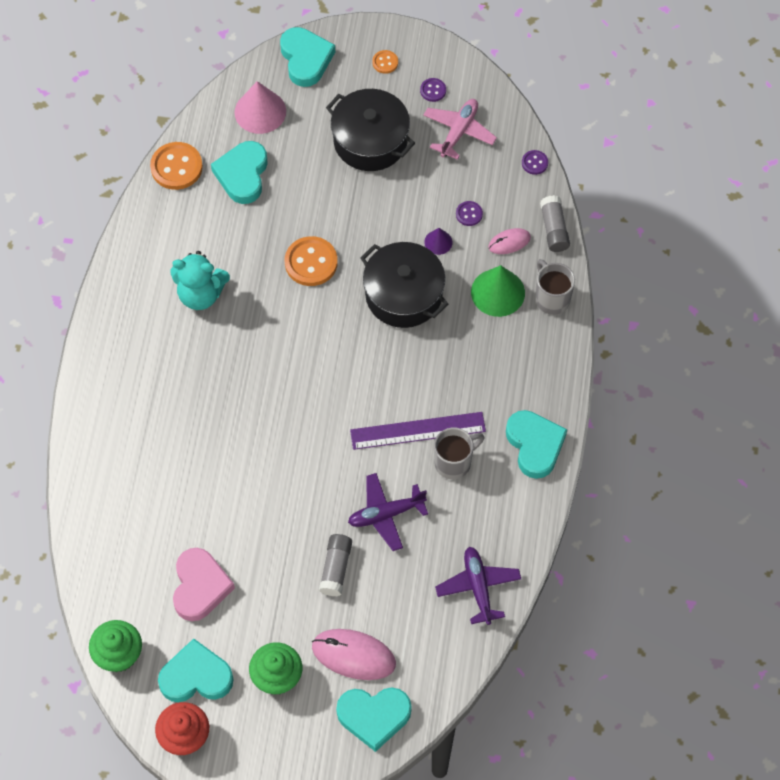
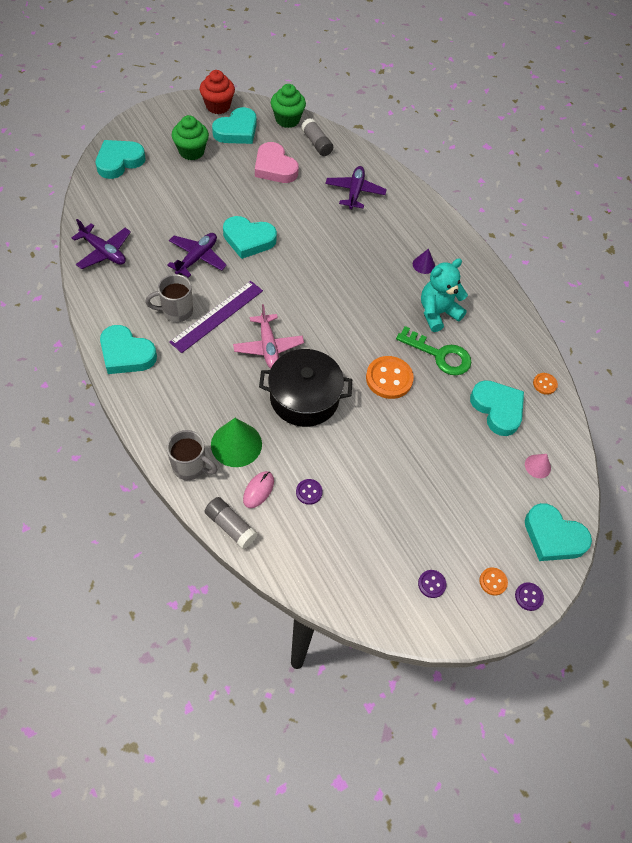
camera: 135 degrees right, 5 degrees down
(142, 491) = (355, 192): none -> purple plane
(176, 167) = (544, 384): orange button -> orange button, size x0.51
(242, 253) = (440, 355): none -> green key
(260, 111) = (537, 466): pink cone -> pink cone, size x0.53
(313, 503) = (248, 239): none -> turquoise heart
(336, 568) = (203, 215): grey glue stick -> grey glue stick (316, 143)
(353, 655) = (155, 181): pink mouse -> none
(370, 141) = (437, 501): black pot -> none
(438, 242) = (313, 453): purple cone -> purple cone (423, 265)
(454, 462) = (176, 311): grey mug -> grey mug turned 60 degrees clockwise
(459, 132) = (377, 560): pink plane -> pink plane (268, 346)
(534, 163) = (292, 576): purple button -> purple button (528, 597)

